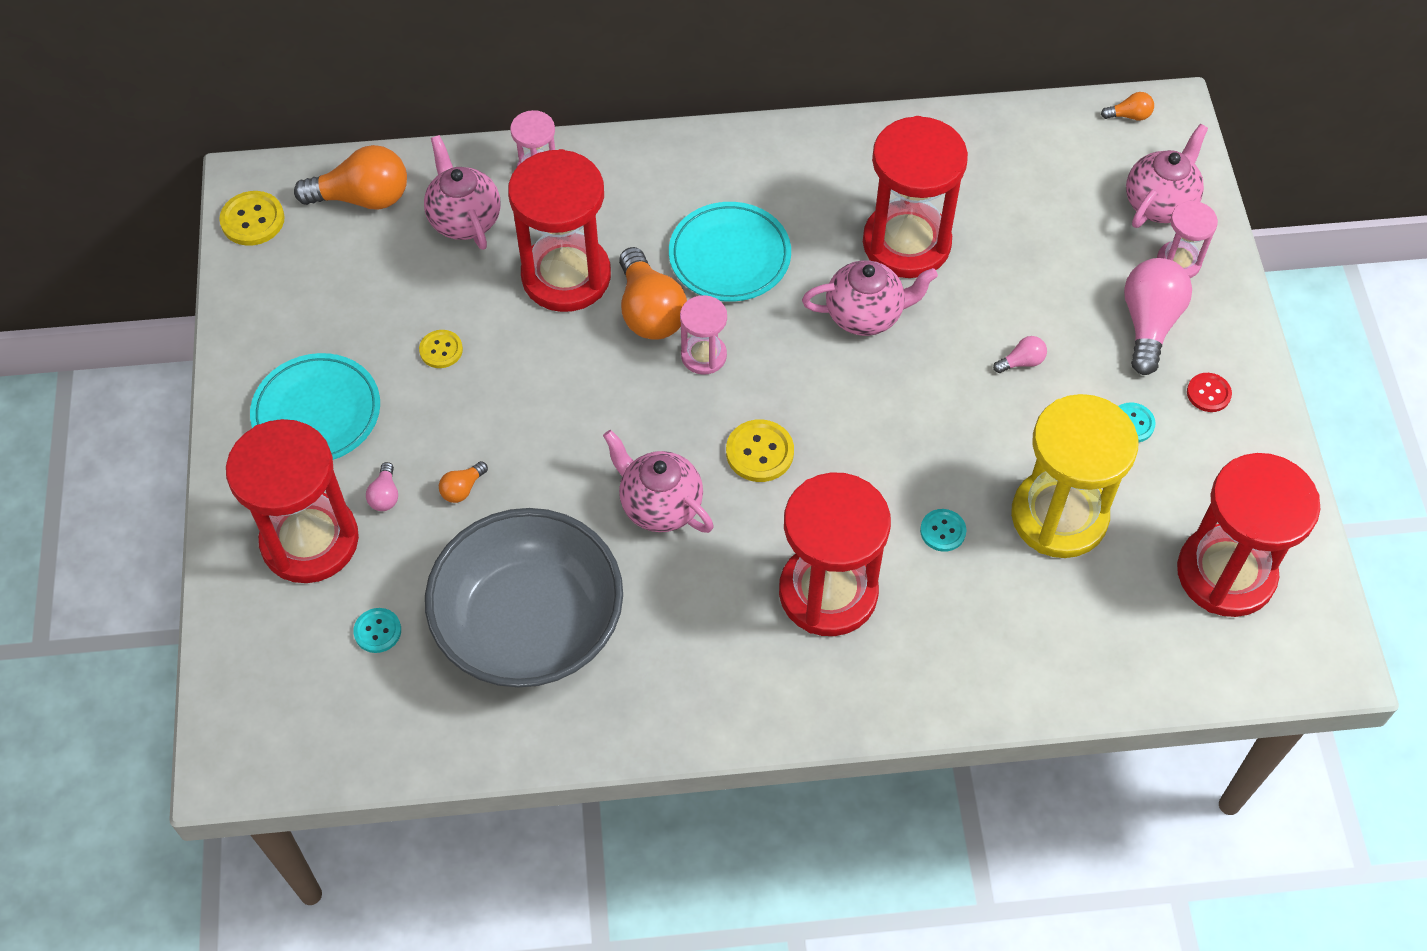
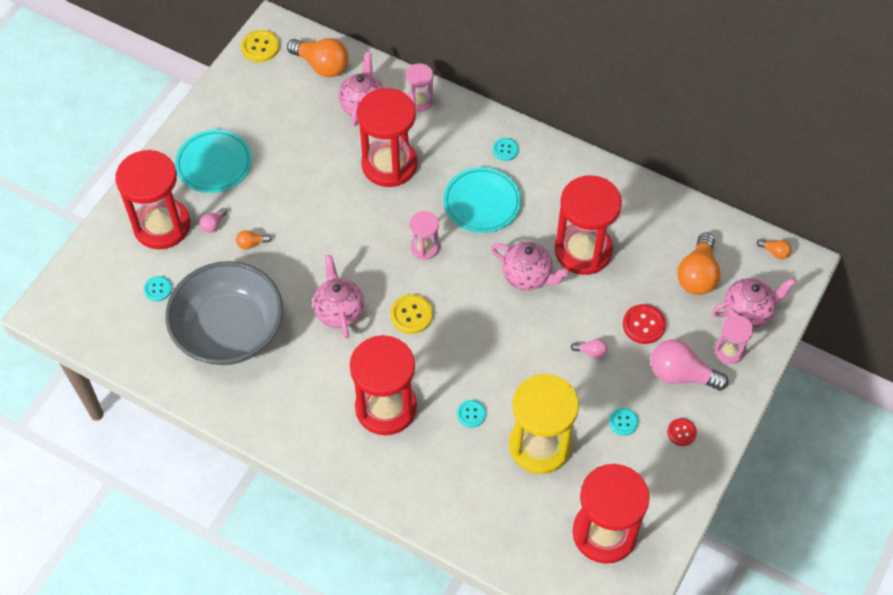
camera: 35 degrees right, 0 degrees up
(441, 350) = (297, 167): yellow button -> none
(649, 311) = (416, 208): orange light bulb -> orange light bulb (697, 275)
(703, 173) = (505, 150): none -> turquoise button
(1055, 291) = (643, 325): none -> red button
(1149, 324) = (681, 374): pink light bulb -> pink light bulb turned 120 degrees counterclockwise

